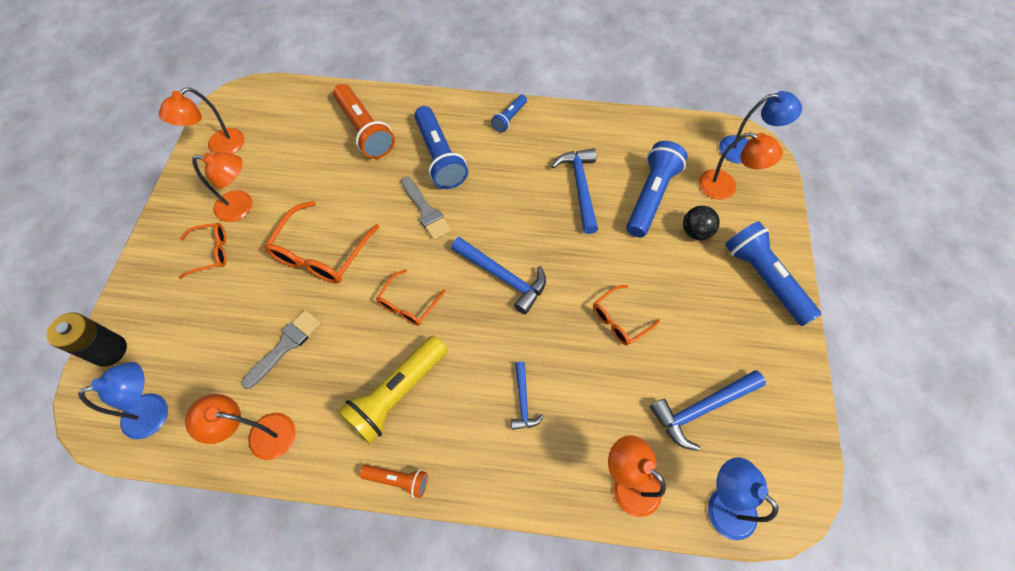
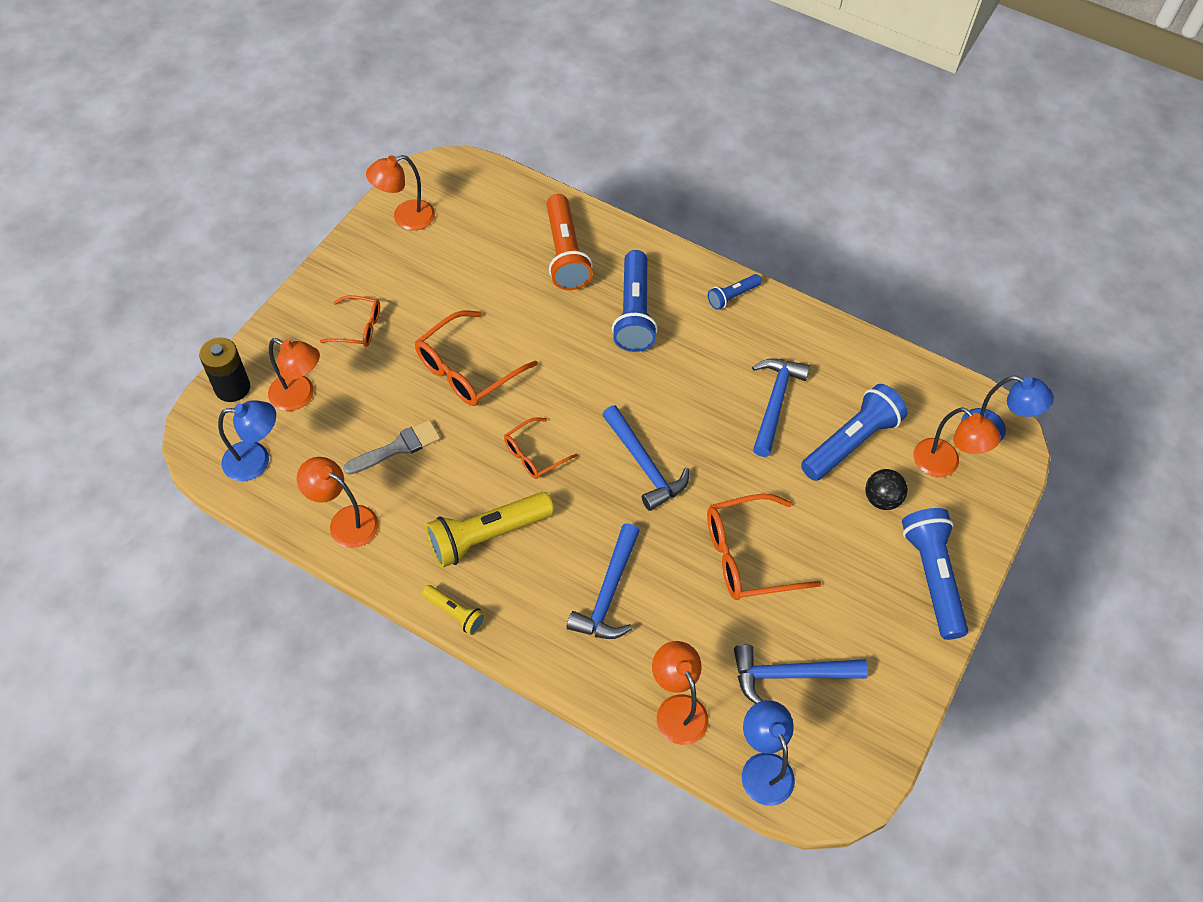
camera: 20 degrees right, 5 degrees down
(242, 207) = (405, 291): orange lamp -> orange lamp (300, 396)
(398, 480) = (455, 613): orange flashlight -> yellow flashlight
(426, 211) = (593, 366): grey brush -> none
(523, 400) = (608, 592): blue hammer -> blue hammer, size x1.73
(619, 320) = (747, 556): orange glasses -> orange glasses, size x1.69

